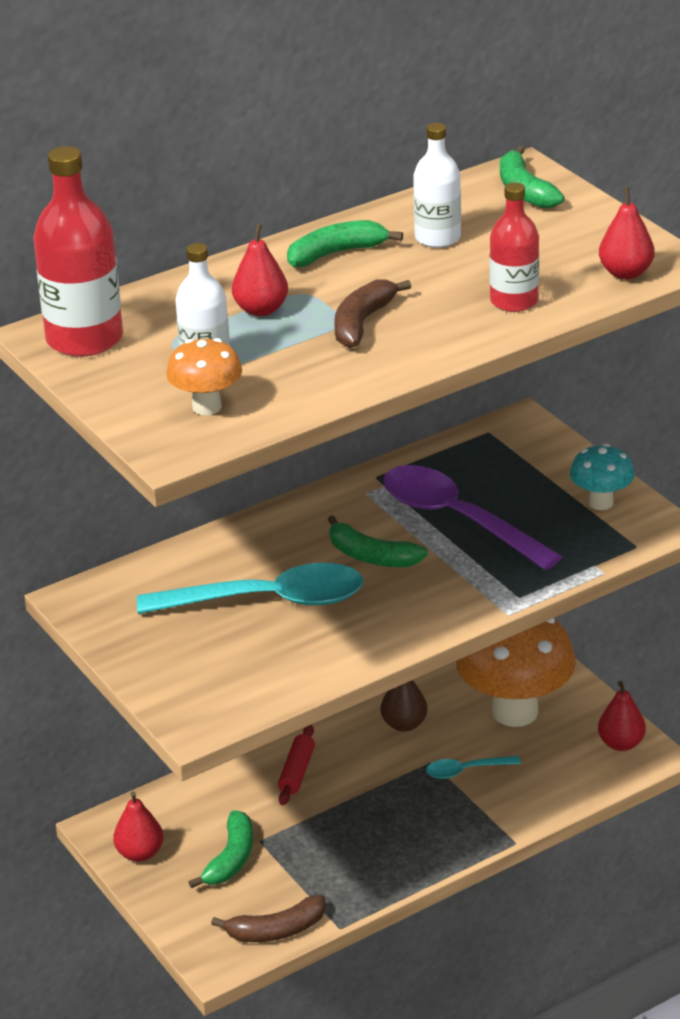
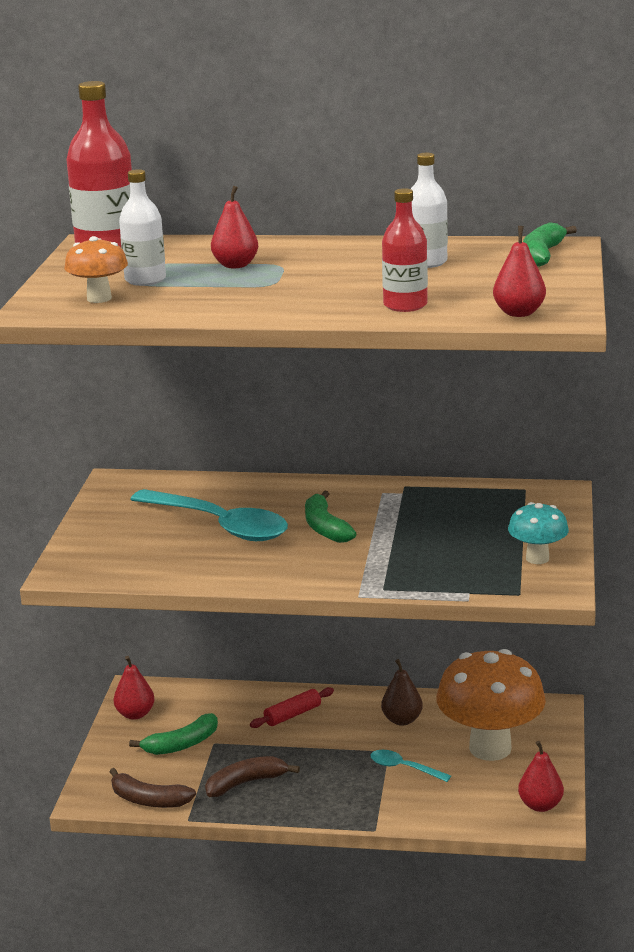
camera: 40 degrees right, 10 degrees down
(336, 253) = (343, 252): green banana -> none
(362, 323) = (281, 288): brown banana -> brown banana (246, 783)
(457, 519) = (417, 529): purple spoon -> none

